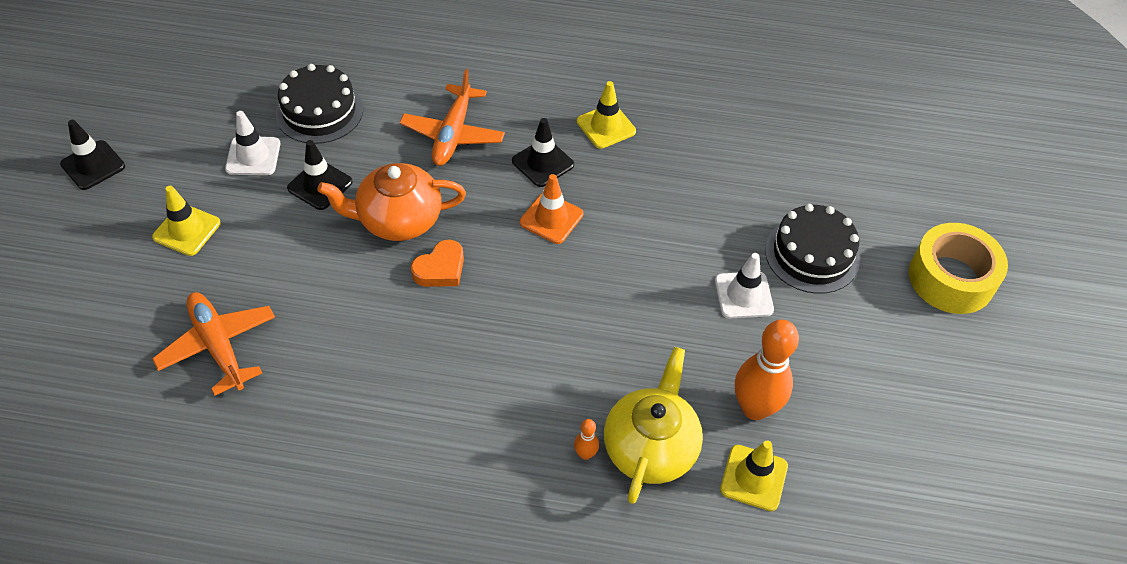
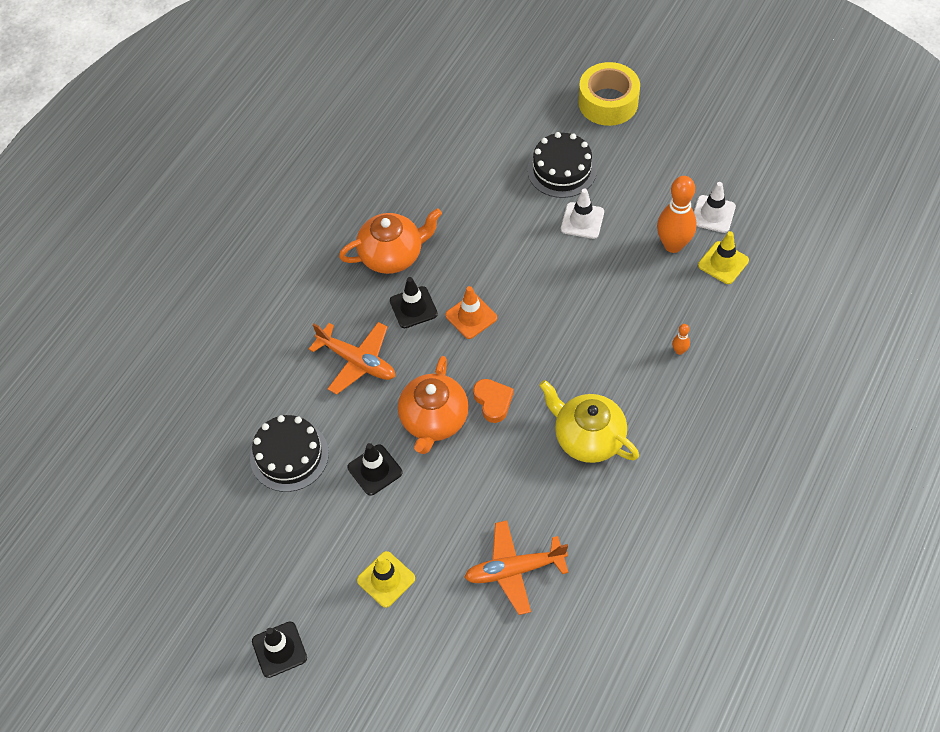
camera: 65 degrees left, 5 degrees up
(253, 156) = (321, 516): white traffic cone -> white traffic cone (713, 214)
(606, 126) = (392, 255): yellow traffic cone -> orange teapot
(650, 447) = (685, 312): yellow teapot -> yellow teapot (588, 437)

